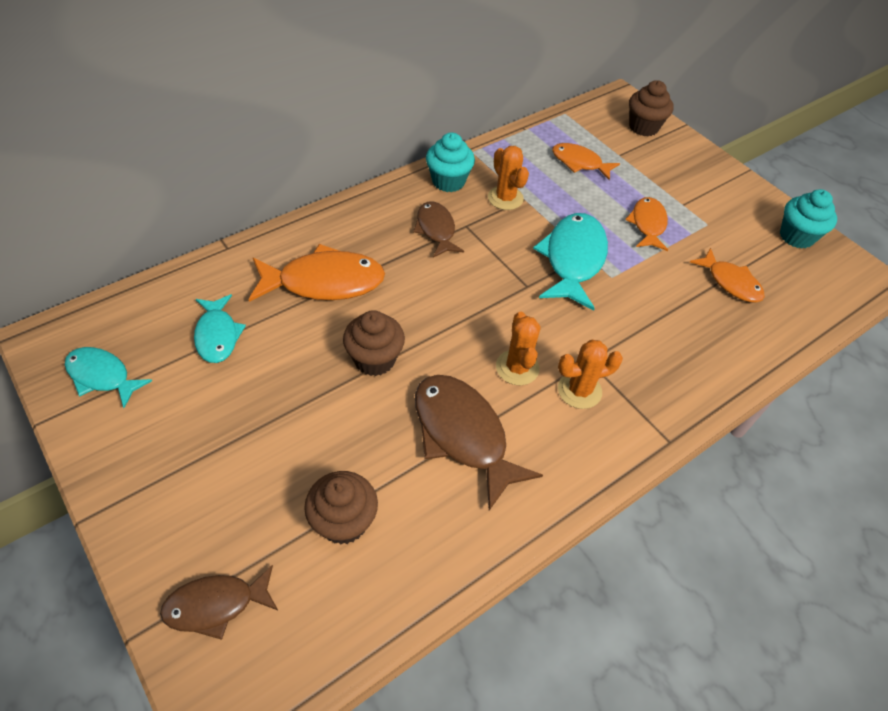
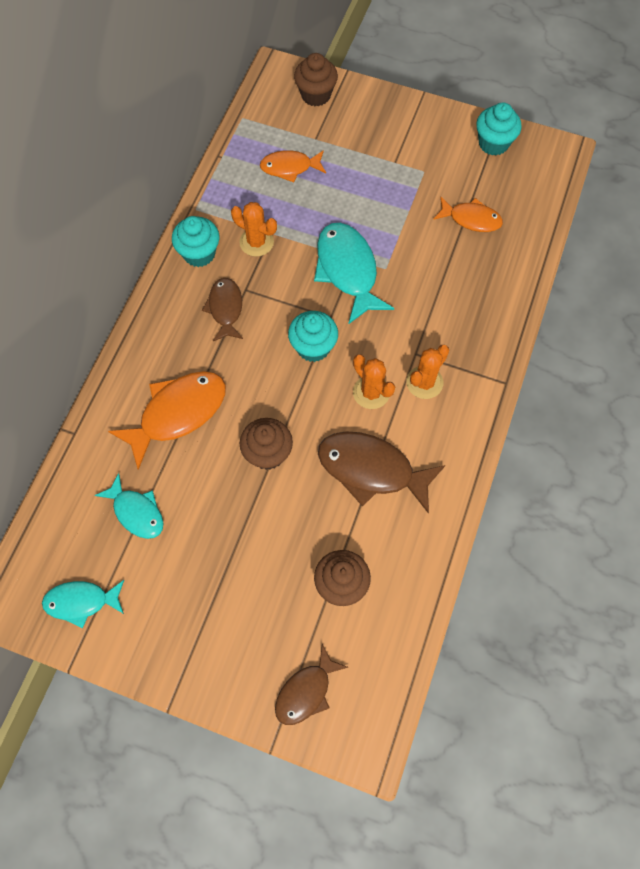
camera: 30 degrees left, 15 degrees up
(436, 230) = (225, 309): brown fish -> brown fish turned 45 degrees clockwise
(491, 300) = (313, 347): none -> turquoise cupcake
(647, 224) = (381, 200): orange fish -> none

